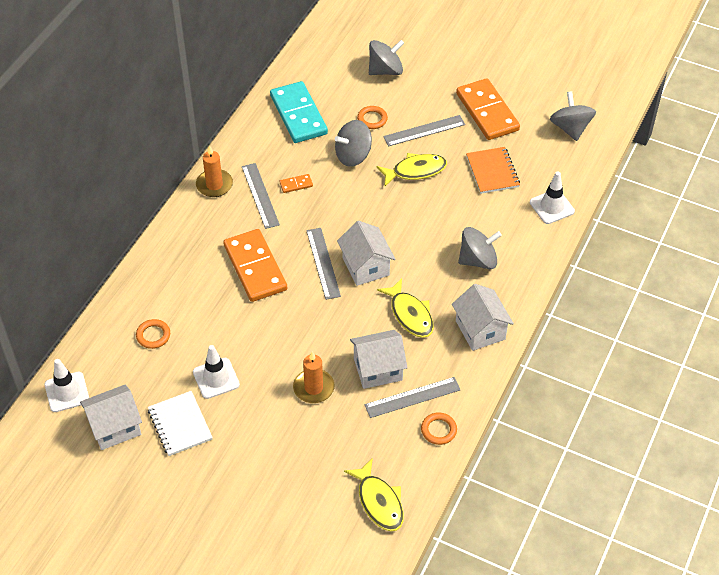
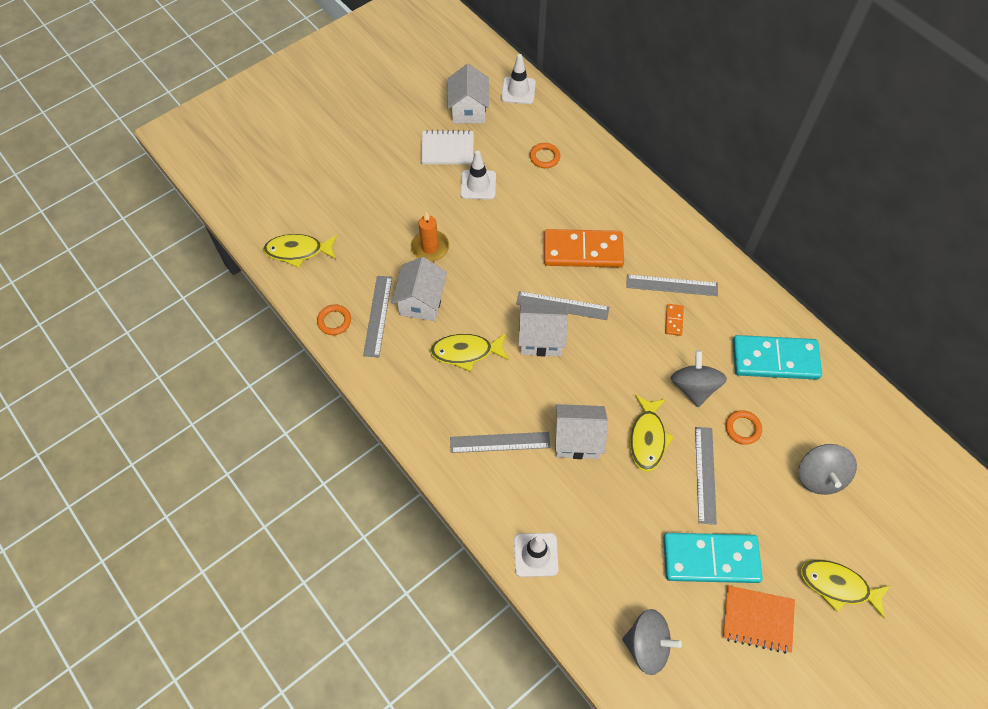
camera: 115 degrees right, 10 degrees up
(214, 185) = (701, 253): orange candle -> none
(461, 46) = (837, 586): none -> yellow fish
(478, 260) = (500, 442): grey spinning top -> grey ruler
(480, 330) = (417, 403): white house -> white house (577, 439)
(487, 112) = (710, 558): orange domino -> turquoise domino
(492, 171) = (614, 517): orange notebook -> orange notebook (757, 619)

